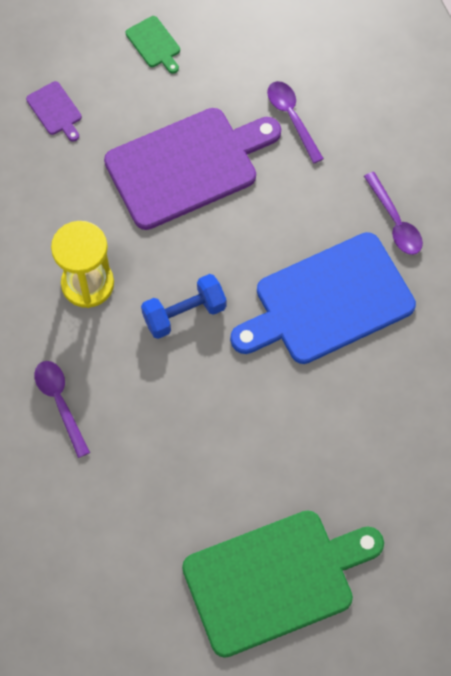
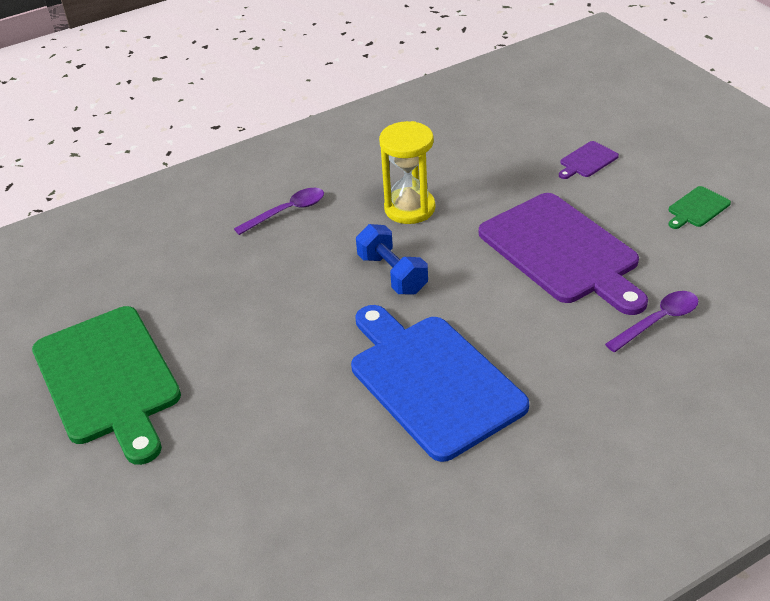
camera: 85 degrees right, 25 degrees down
(395, 221) = (555, 429): purple spoon -> none

